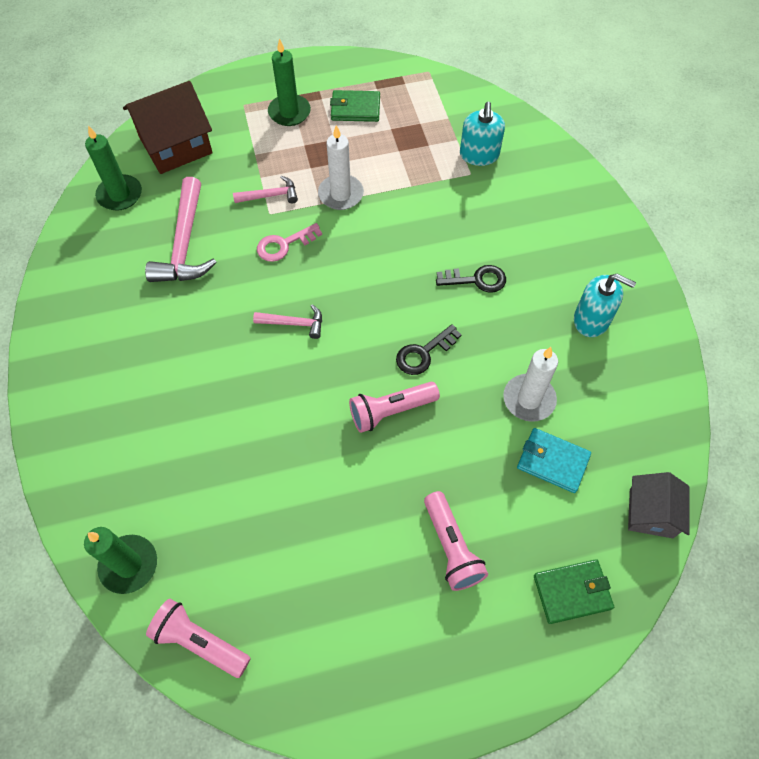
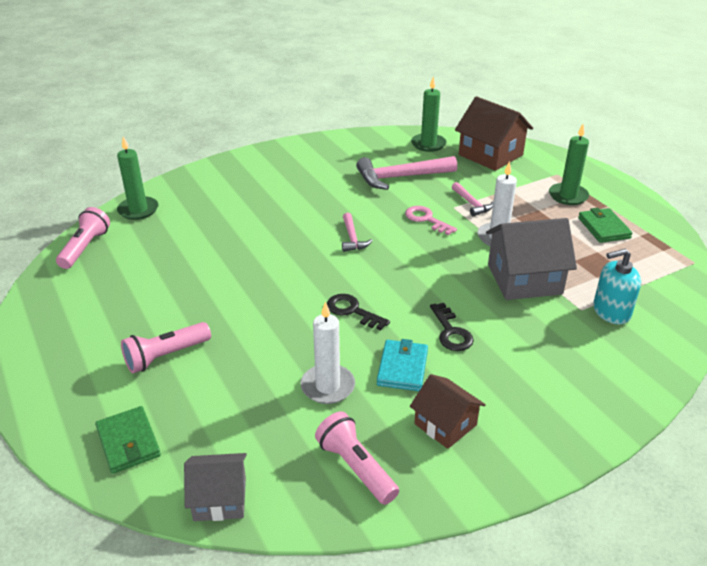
camera: 75 degrees right, 25 degrees down
(390, 411) = (287, 301): pink flashlight -> pink flashlight (356, 467)
(415, 198) = (524, 279): none -> grey house
(552, 461) = (263, 412): turquoise wallet -> turquoise wallet (402, 368)
(591, 320) = (445, 424): turquoise soap dispenser -> brown house

